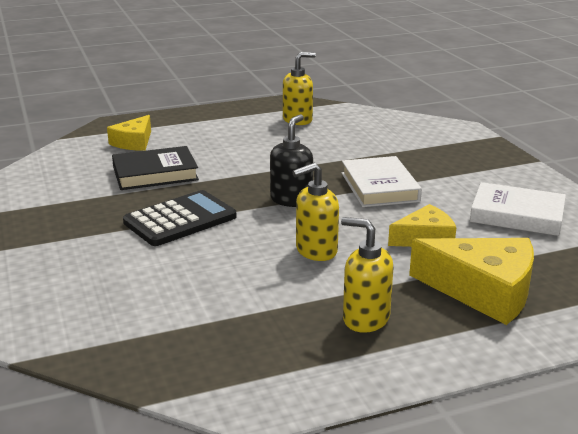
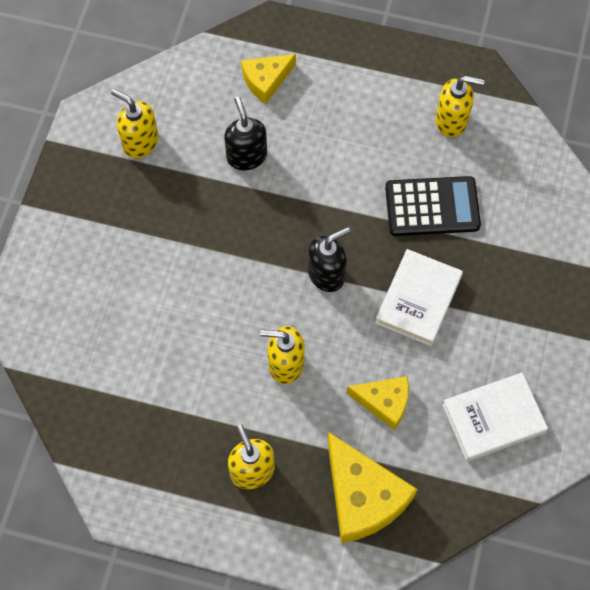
camera: 35 degrees right, 40 degrees up
(47, 194) = (140, 142): none -> yellow soap dispenser
(155, 173) = (246, 156): black book -> black soap dispenser
(180, 219) = (217, 251): black calculator -> black calculator (432, 207)
(517, 215) = (493, 419): white book -> white book turned 75 degrees counterclockwise

